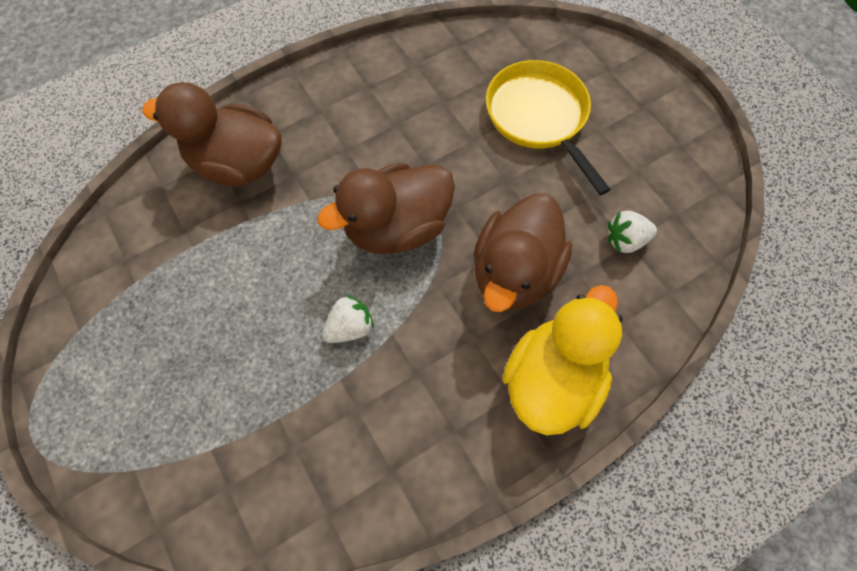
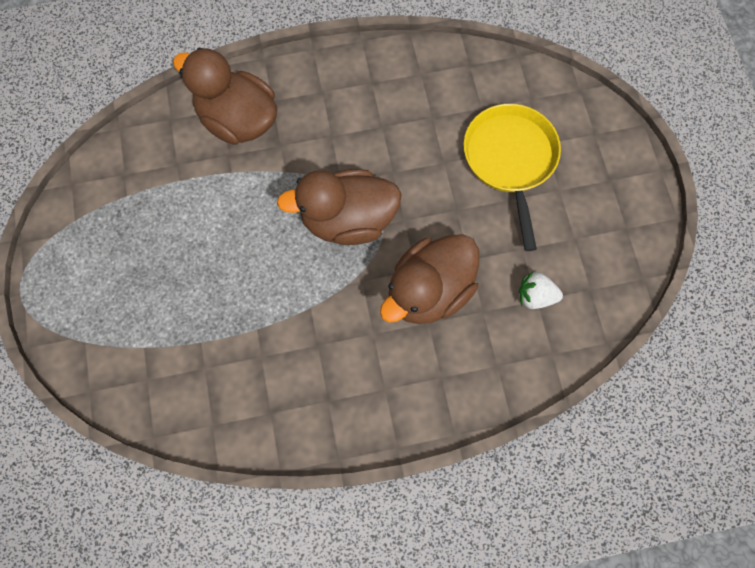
camera: 20 degrees right, 5 degrees up
(350, 327) = (279, 290): white strawberry -> none
(551, 379) = (422, 388): yellow duck -> none

